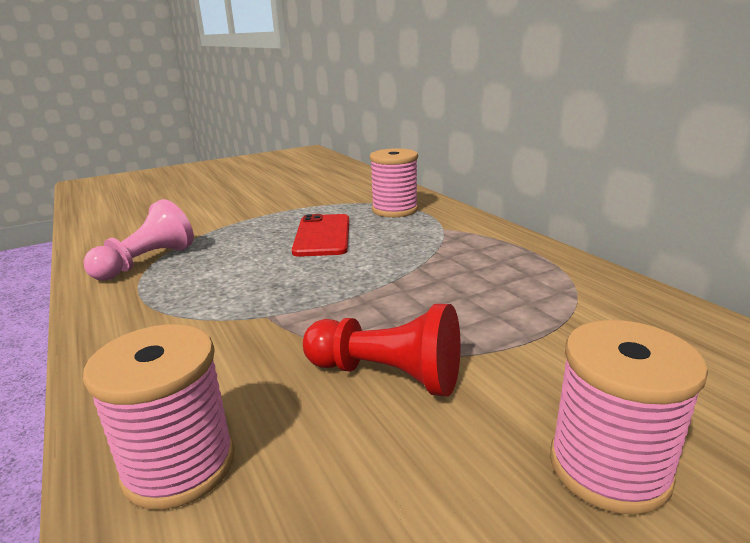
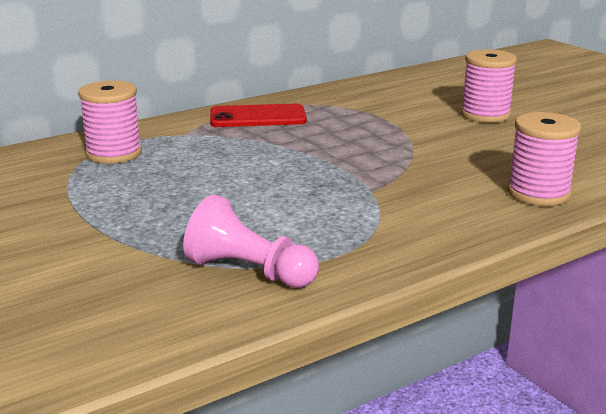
camera: 95 degrees left, 0 degrees up
(322, 235) = (187, 184): red phone -> red phone (258, 117)
(387, 375) = (436, 151): red pawn -> none

